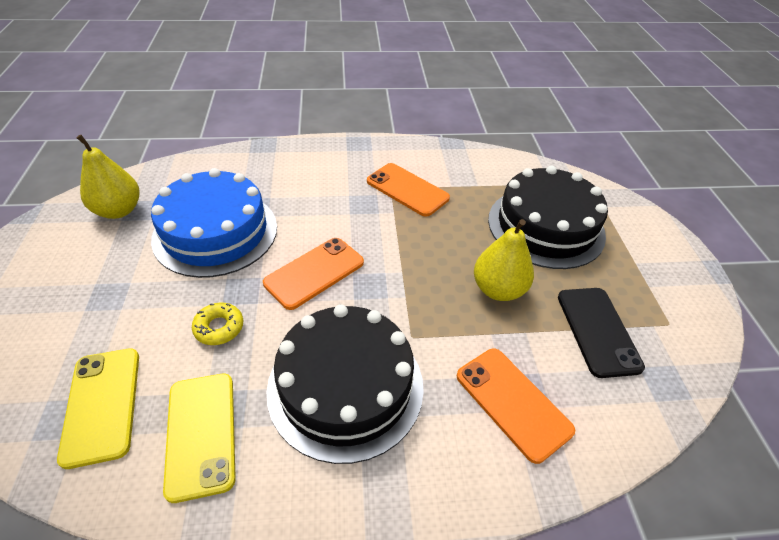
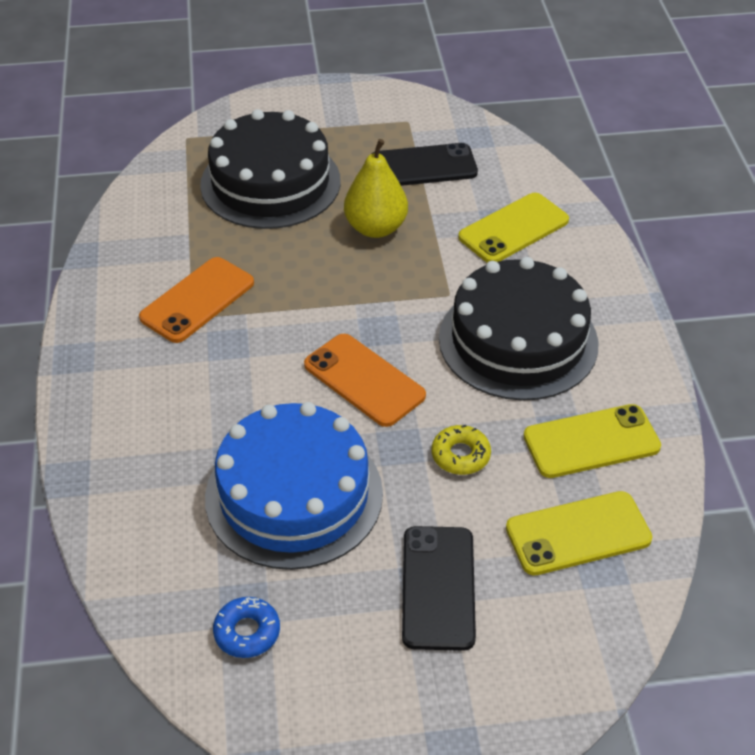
camera: 90 degrees left, 0 degrees up
(100, 303) = (438, 587): none -> black phone
(119, 210) = (247, 632): yellow pear -> blue donut
(512, 402) = (513, 229): orange phone -> yellow phone

